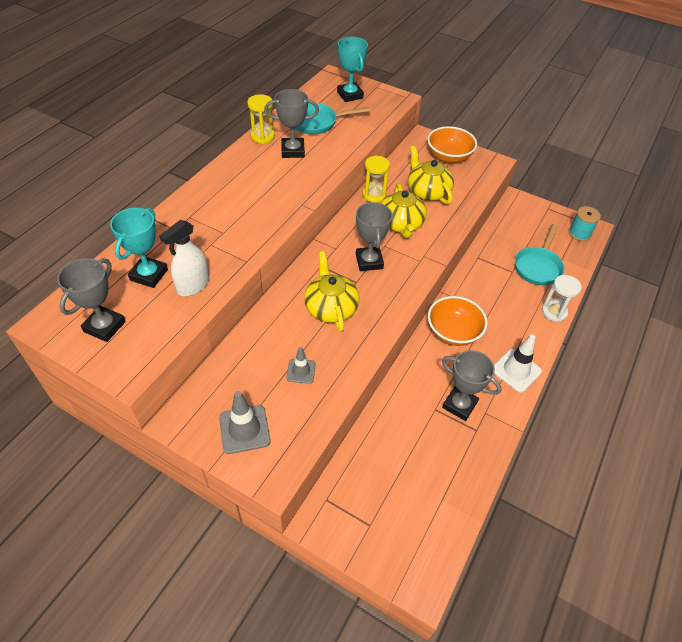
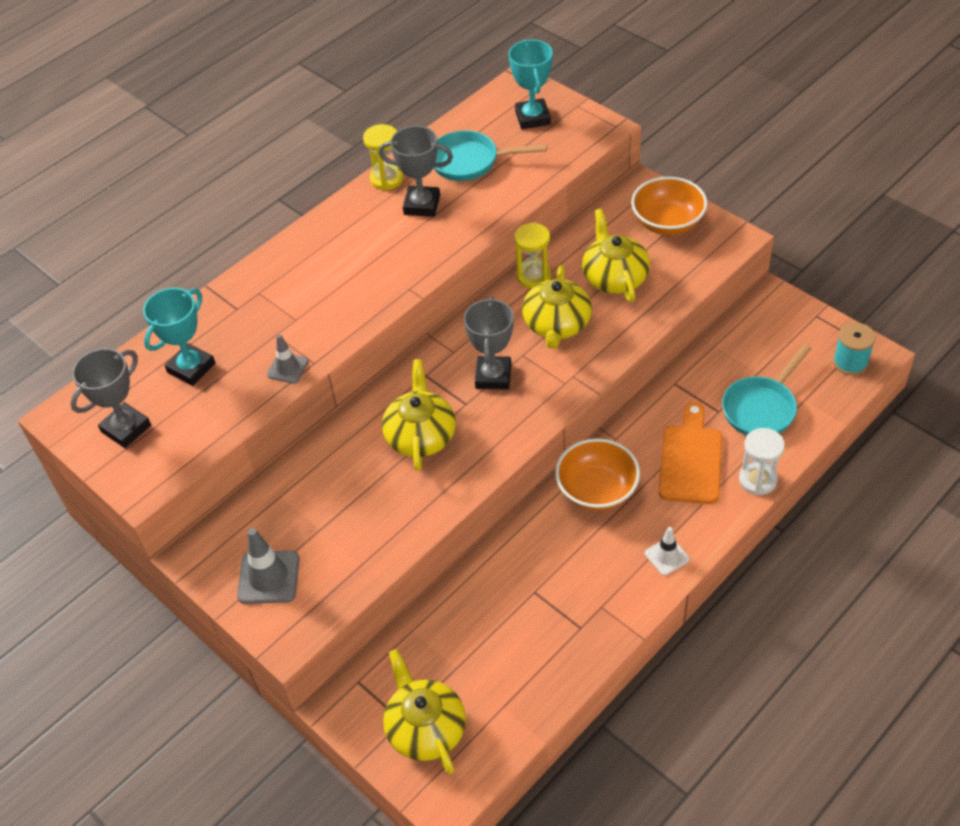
camera: 20 degrees right, 0 degrees up
(193, 285) = (240, 388): white spray bottle -> none
(301, 371) = (357, 515): grey traffic cone -> grey traffic cone (287, 368)
(389, 527) = (425, 728): none -> yellow teapot
(459, 405) = (569, 591): grey trophy -> none
(506, 304) = (690, 459): none -> orange cutting board
(516, 370) = (667, 556): white traffic cone -> white traffic cone, size x0.62

